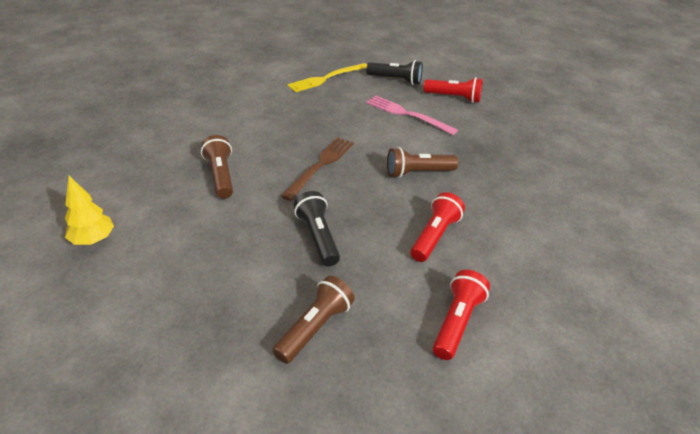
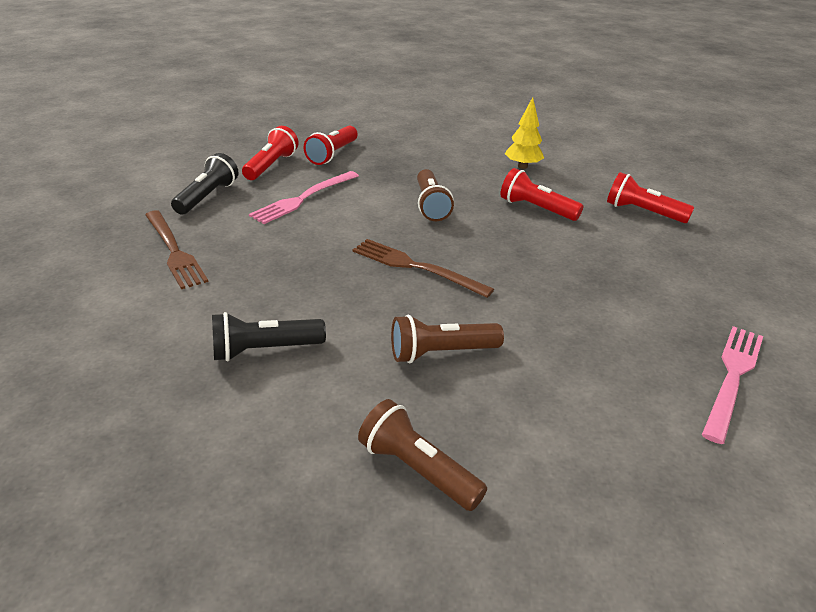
camera: 85 degrees left, 5 degrees down
(93, 240) = (612, 478): yellow tree -> yellow tree (522, 166)
(171, 328) = (732, 377): none -> pink fork
(315, 327) = (683, 282): brown flashlight -> brown flashlight (417, 469)
(318, 237) = (554, 275): black flashlight -> black flashlight (264, 350)
(327, 78) = (174, 251): yellow fork -> brown fork
(489, 122) = (332, 154): none -> red flashlight

